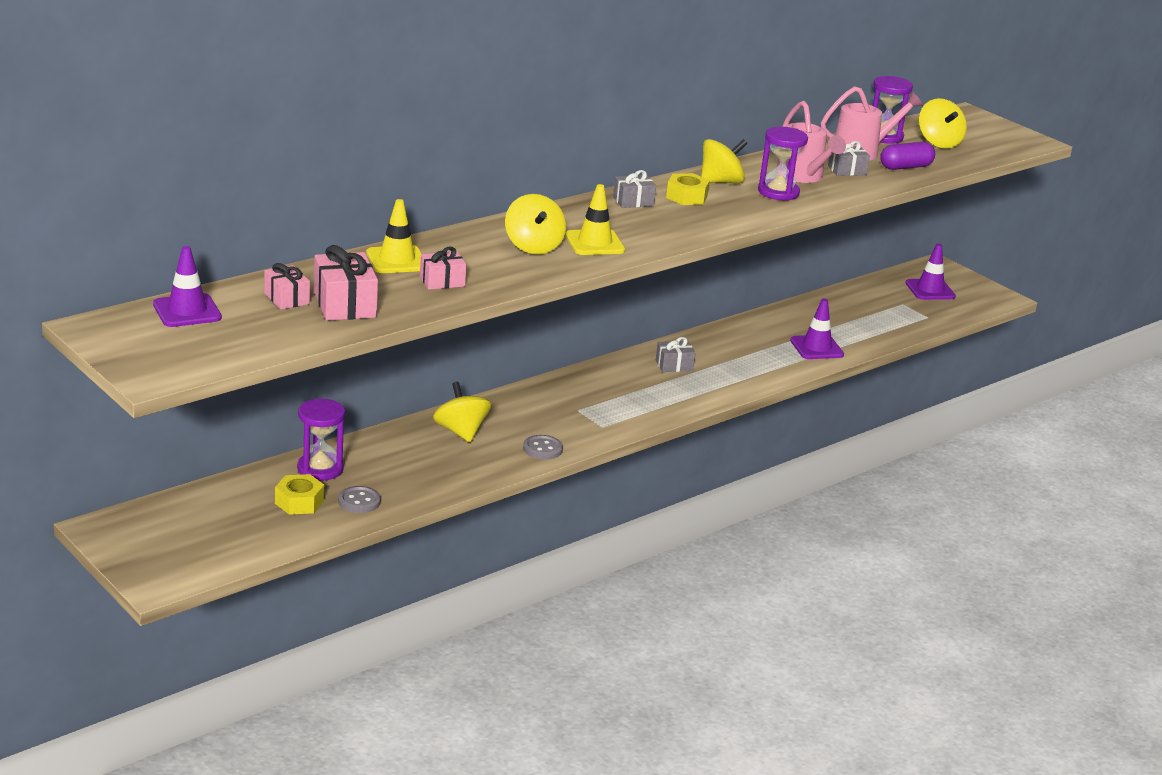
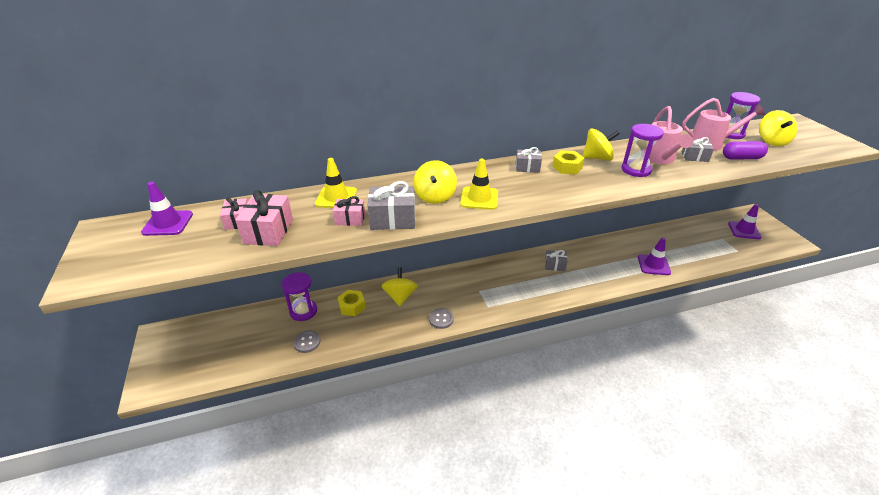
camera: 25 degrees right, 10 degrees up
(299, 502) = (273, 336): yellow nut -> yellow nut (352, 306)
(499, 276) = (393, 219): none -> grey gift

